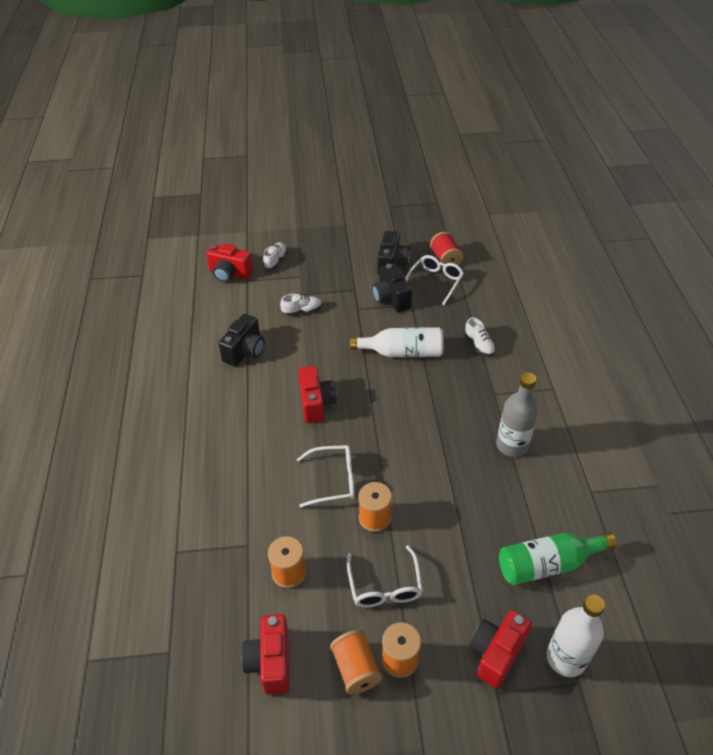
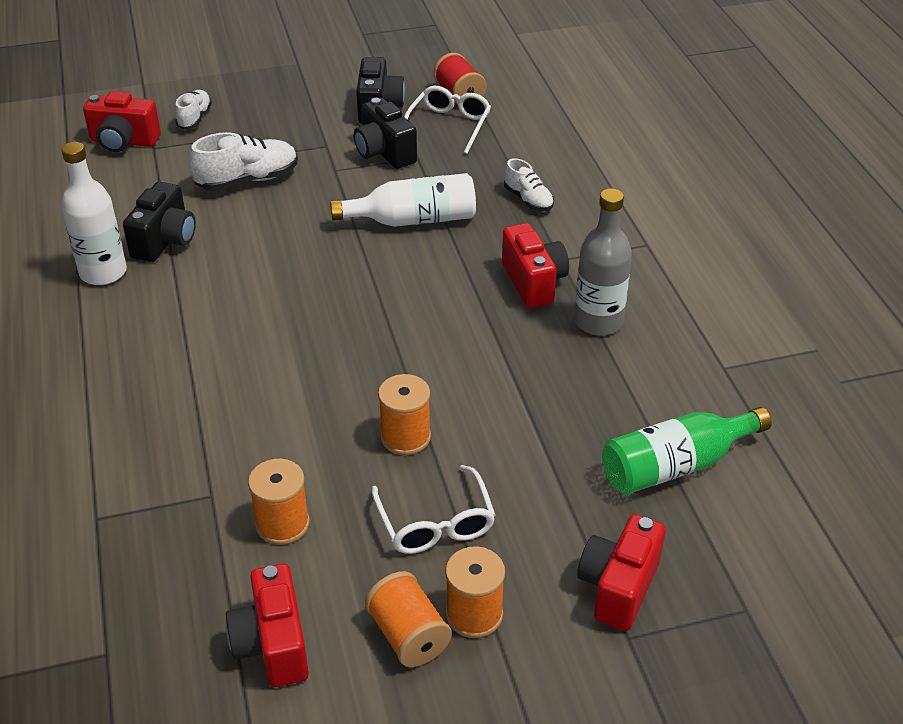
camera: 10 degrees left, 5 degrees down
(302, 311) = (247, 180): white shoe -> white shoe, size x1.64
(316, 403) = (290, 298): red camera -> red camera (533, 282)
(334, 480) = (334, 395): white glasses -> none
(566, 658) = (721, 580): white bottle -> white bottle (103, 272)

